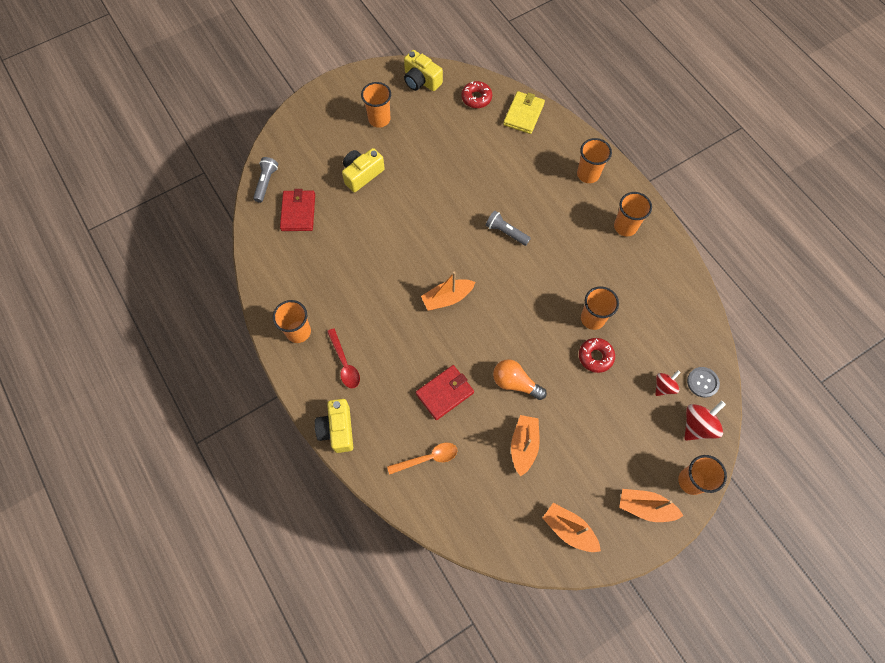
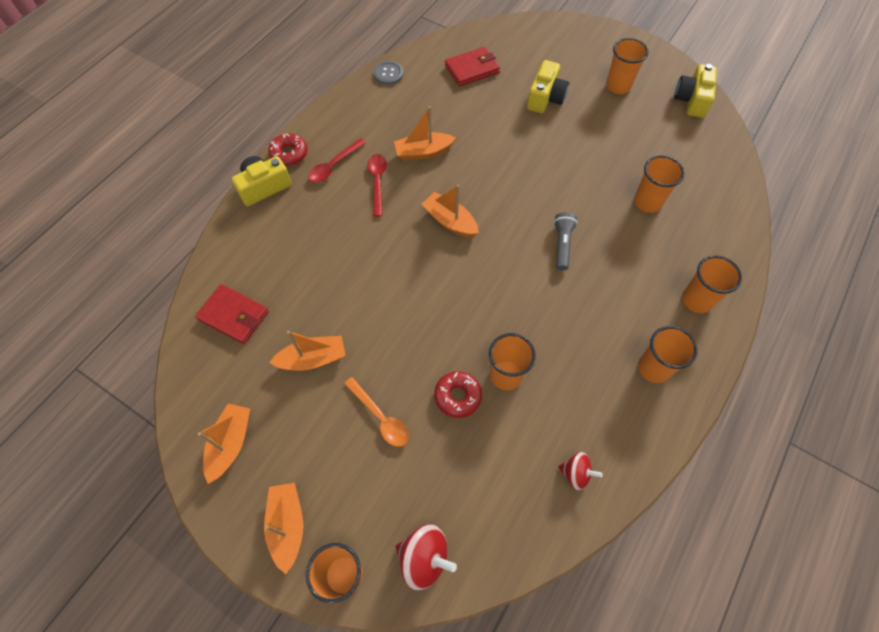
camera: 65 degrees right, 5 degrees down
(266, 183) = (487, 35): grey flashlight -> none
(298, 331) = (349, 119): orange cup -> orange cup (647, 202)
(362, 174) = (545, 98): yellow camera -> yellow camera turned 90 degrees clockwise
(368, 288) = (423, 152): none -> orange boat
(380, 335) = (377, 182): none -> red spoon
(427, 458) = (263, 273): orange spoon -> orange spoon (380, 417)
(445, 393) = (341, 260): red wallet -> red wallet (234, 316)
(476, 98) = (710, 154): red donut -> red donut (289, 154)
(515, 383) = (383, 322): orange light bulb -> none
(523, 114) = (726, 205): yellow wallet -> none
(664, 386) = (458, 494): red spinning top -> red spinning top (576, 473)
(702, 382) = (488, 544): grey button -> grey button (388, 74)

